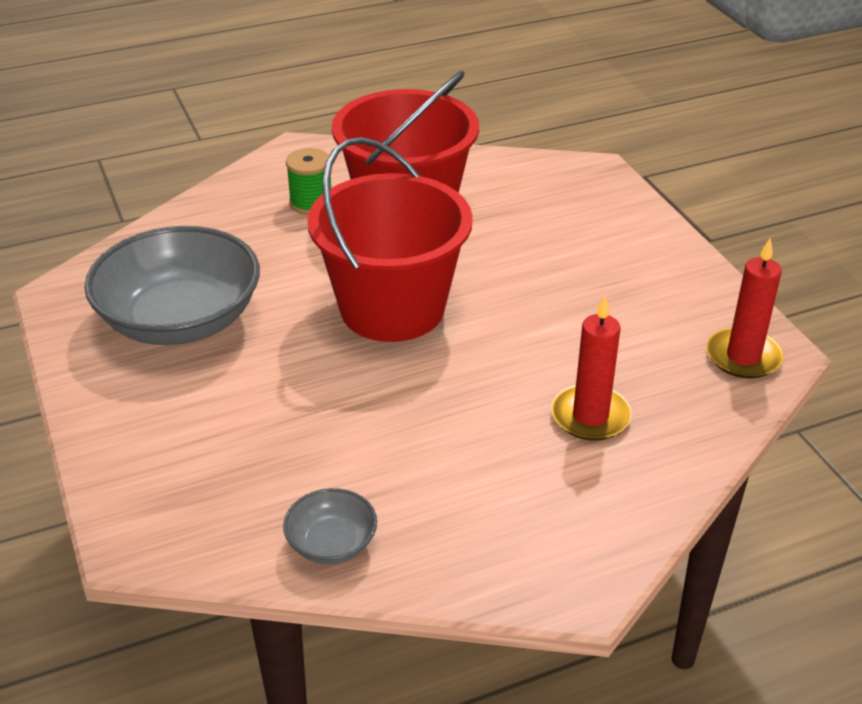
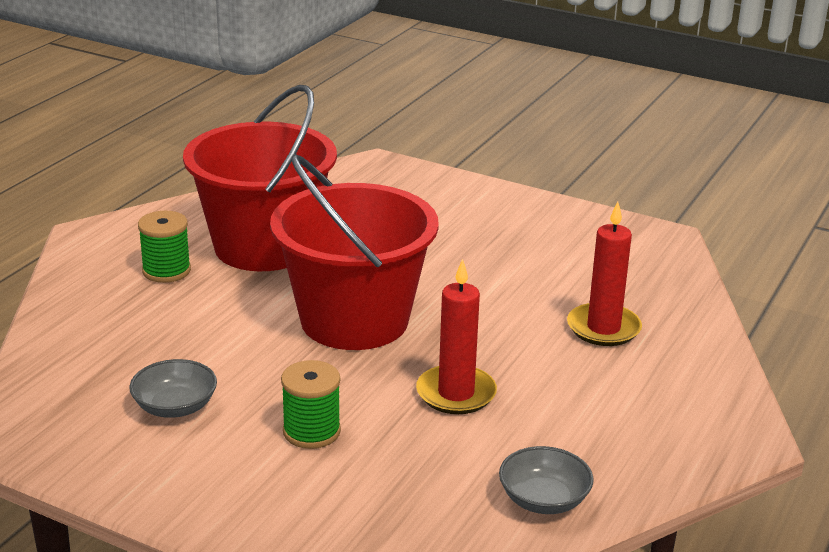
camera: 40 degrees left, 10 degrees down
(180, 320) = (175, 407): grey bowl -> grey bowl, size x0.45
(242, 388) = (311, 431): none -> green spool
(743, 357) = (648, 248): red candle -> red candle (456, 393)

